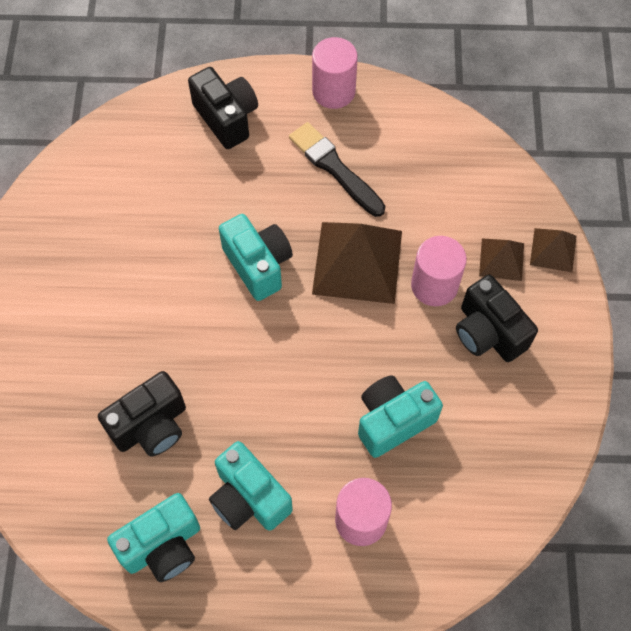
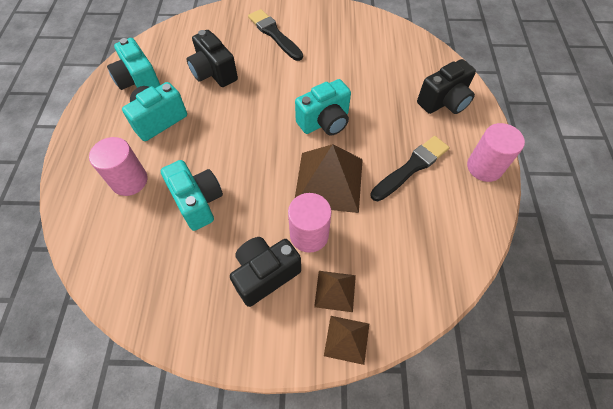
camera: 90 degrees right, 5 degrees down
(66, 337) = (274, 34): none -> black brush

